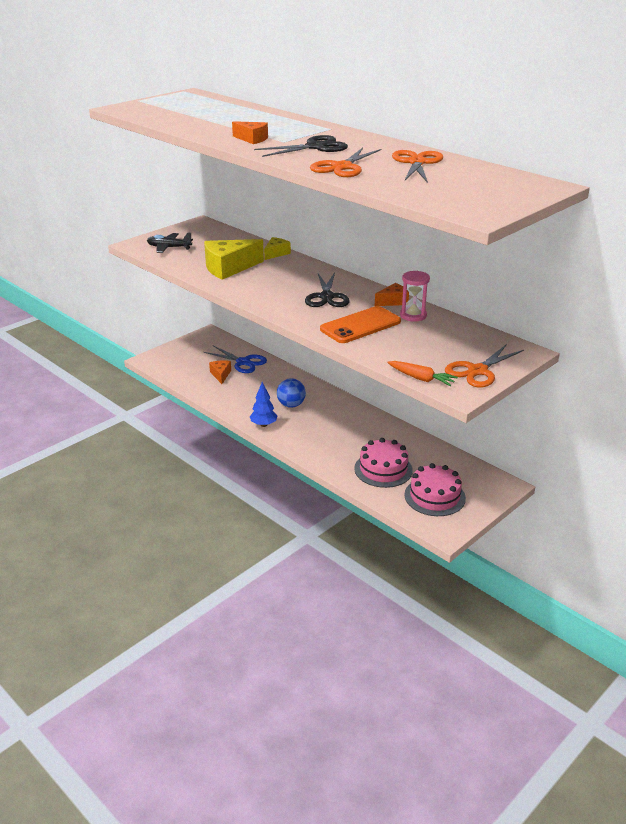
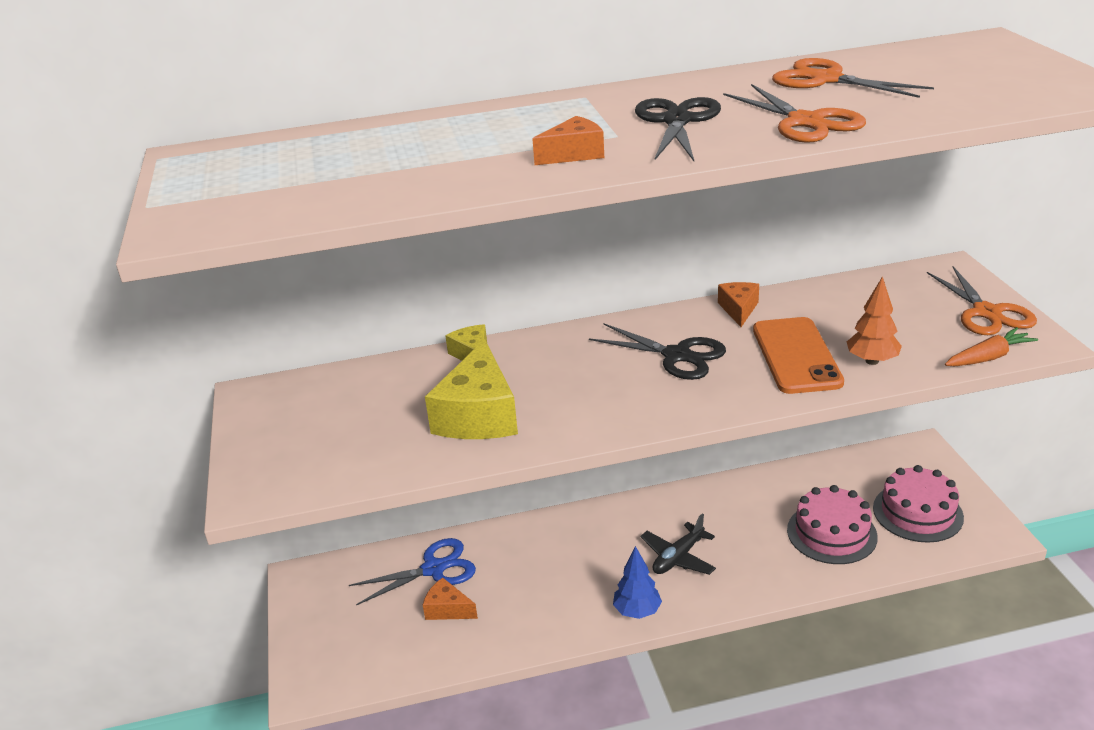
camera: 55 degrees left, 0 degrees up
(169, 248) = (316, 457): black plane -> black plane (678, 557)
(291, 405) = (605, 561): blue ball -> none
(378, 346) = (872, 361): none -> orange tree
(413, 315) = (795, 308): pink hourglass -> none

